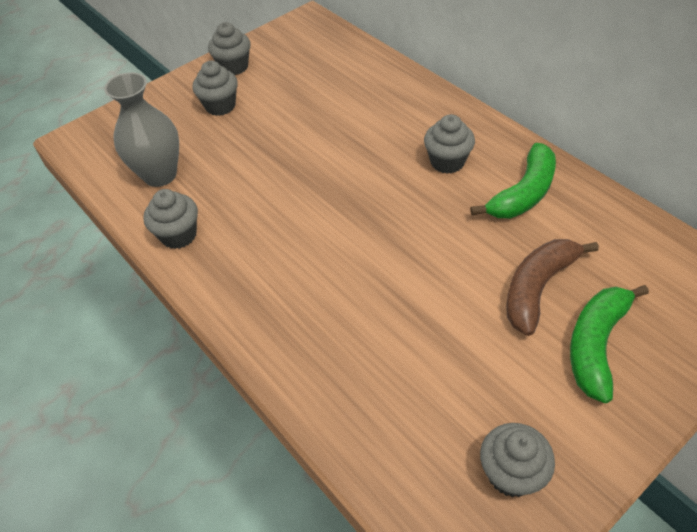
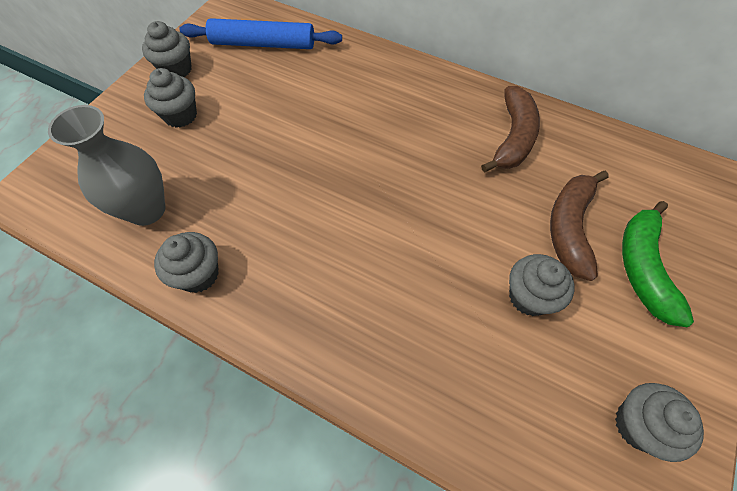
camera: 25 degrees left, 10 degrees up
(320, 59) = (263, 44): none -> blue rolling pin
(447, 162) = (432, 123): grey cupcake -> grey cupcake (529, 297)
(523, 193) = (513, 137): green banana -> brown banana

